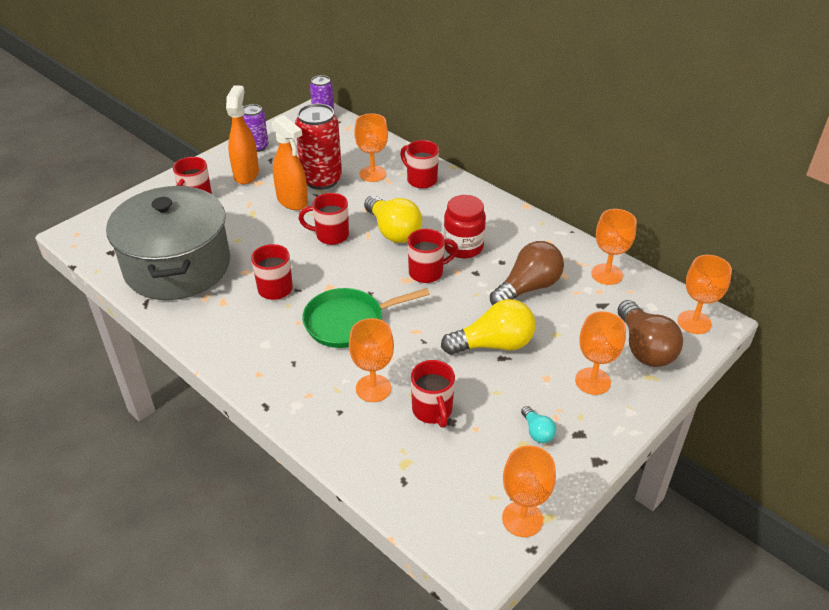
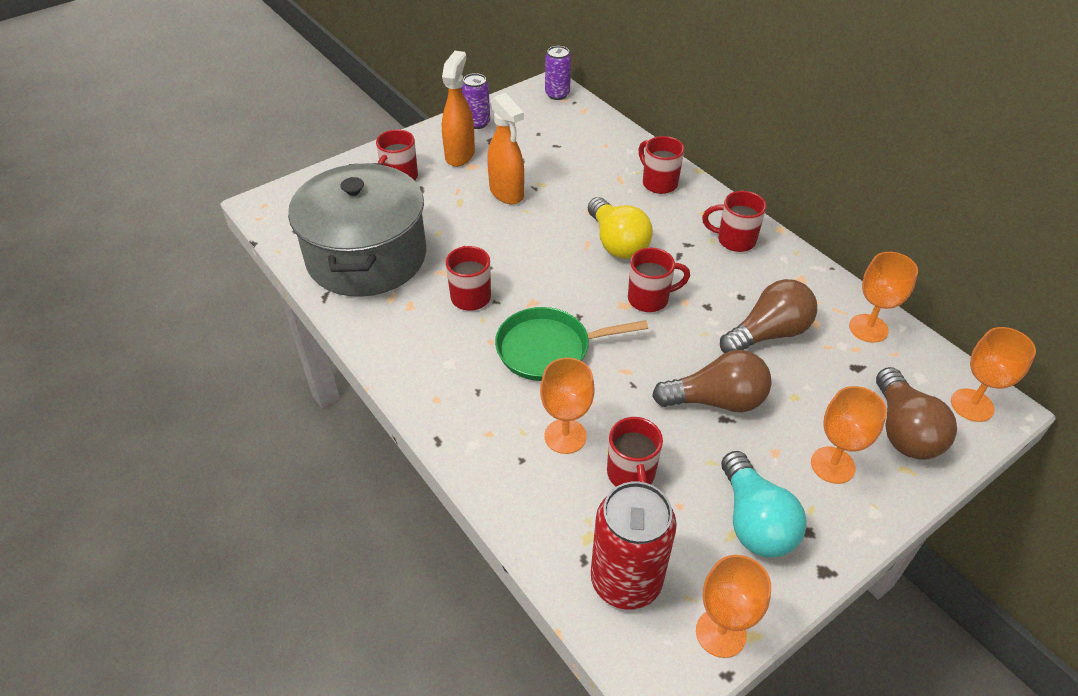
camera: 10 degrees right, 5 degrees up
(321, 180) = (544, 171): red can -> red can (626, 580)
(330, 235) = (544, 239): red mug -> red mug (734, 240)
(372, 174) = (603, 169): orange goblet -> none
(463, 247) = (697, 272): red jar -> none
(493, 344) = (716, 400): yellow light bulb -> brown light bulb
(537, 432) = (754, 521): turquoise light bulb -> turquoise light bulb, size x2.07

